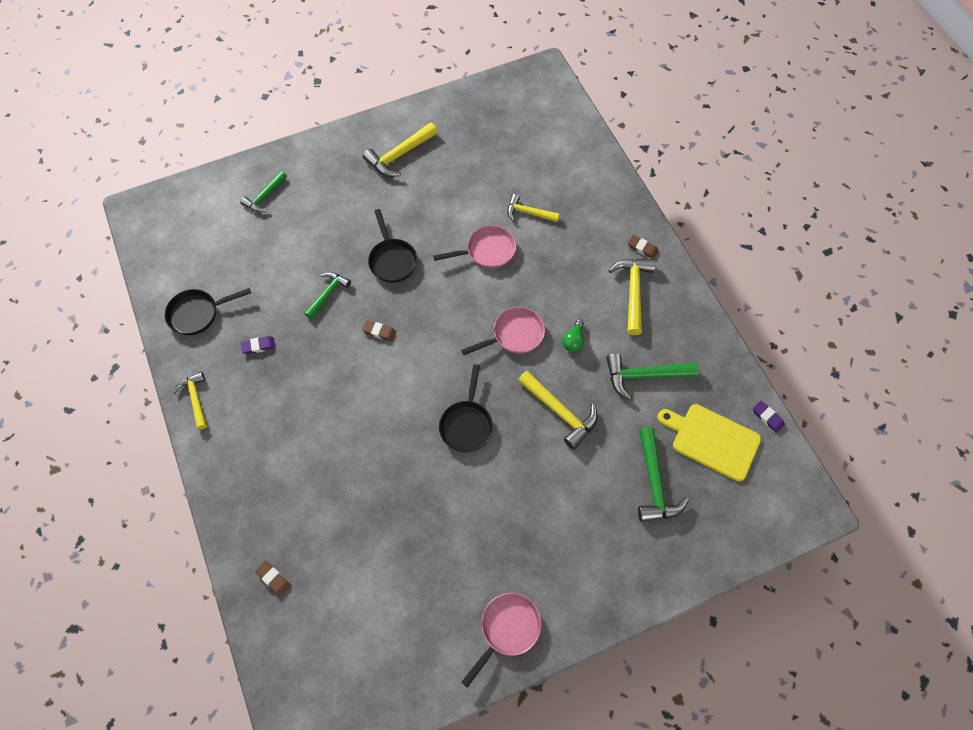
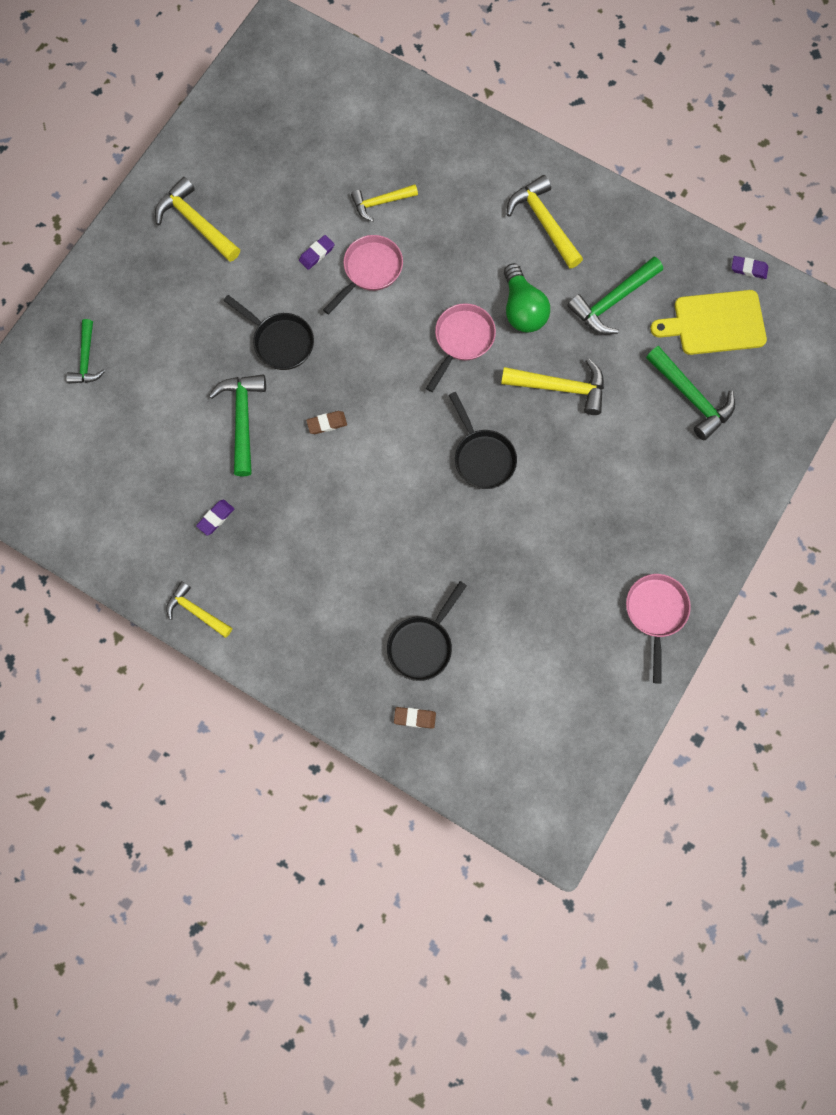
camera: 35 degrees left, 10 degrees up
(198, 313) = (123, 527): black pan -> black pan (422, 645)
(328, 293) = (242, 419): green hammer -> green hammer, size x1.52
(399, 155) = (195, 222): yellow hammer -> yellow hammer turned 120 degrees clockwise
(460, 219) = (316, 254): none -> purple eraser
(573, 340) = (522, 309): green light bulb -> green light bulb, size x1.74
(642, 248) = (521, 170): brown eraser -> none

